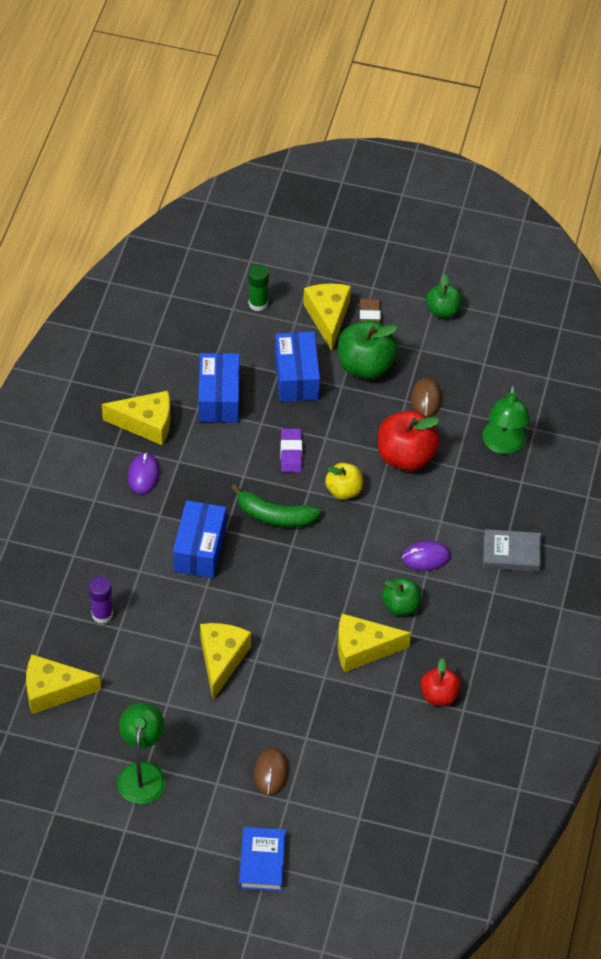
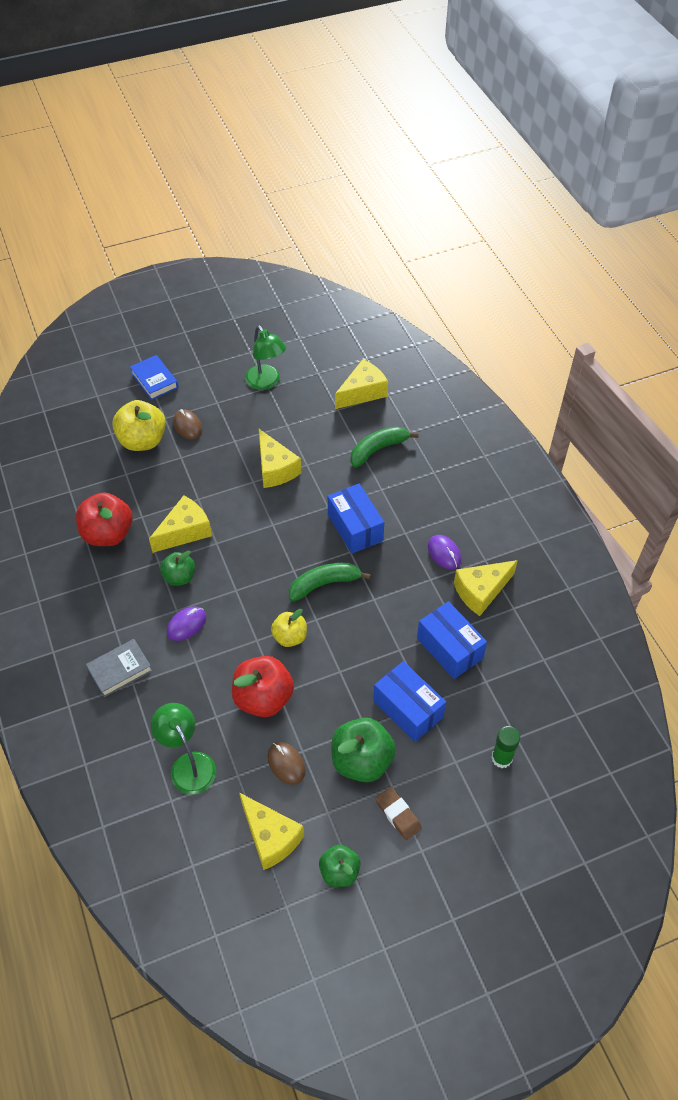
camera: 145 degrees right, 0 degrees up
(102, 614) = (378, 449): purple glue stick -> green banana
(291, 453) = (355, 640): purple eraser -> none
(328, 317) = (432, 787): yellow cheese -> yellow cheese (270, 837)
(331, 785) = (142, 441): none -> yellow apple
(439, 695) = (108, 534): red apple -> red apple, size x1.65

